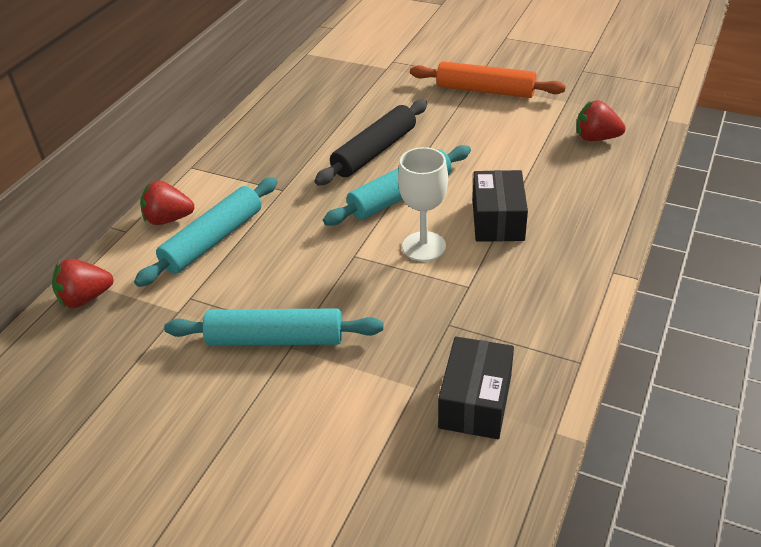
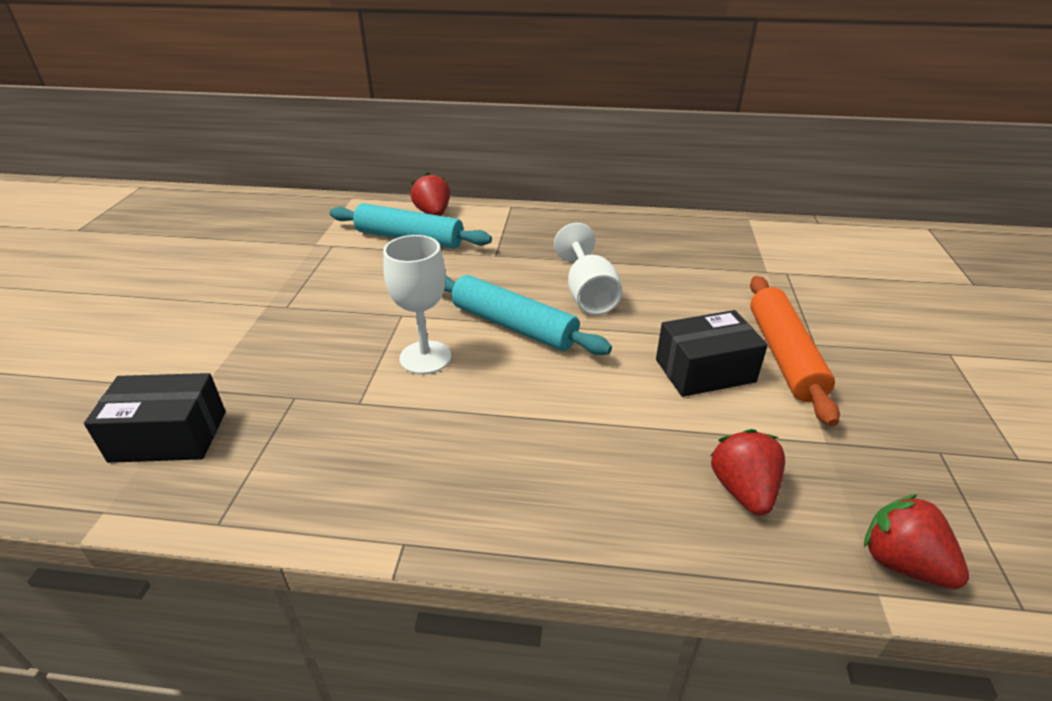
camera: 70 degrees right, 5 degrees down
(86, 298) = (329, 206): red strawberry -> red strawberry (901, 563)
(275, 338) = (278, 295): turquoise rolling pin -> none
(375, 151) = (588, 294): black rolling pin -> white goblet
(498, 220) = (491, 409): black box -> black box (705, 371)

